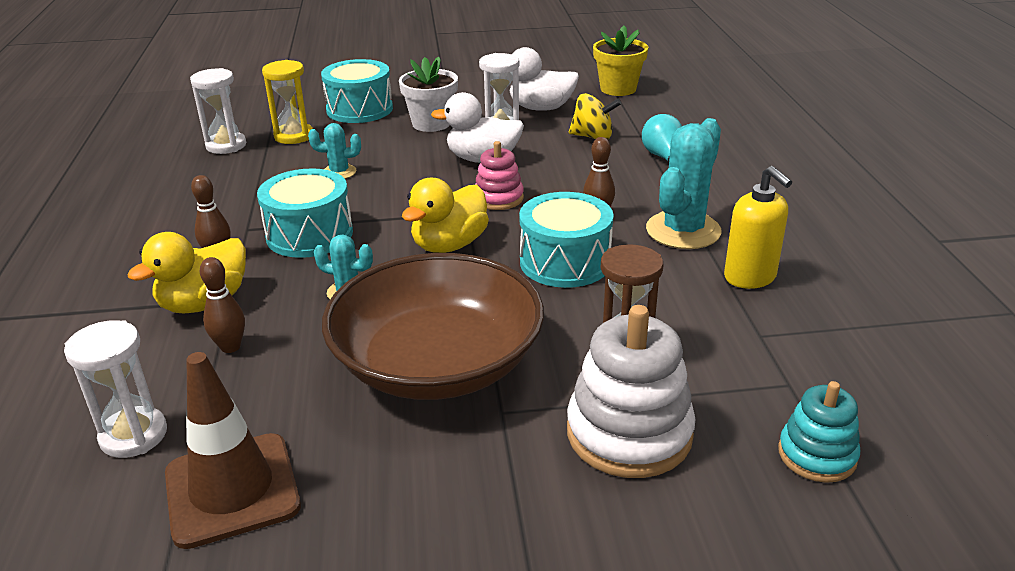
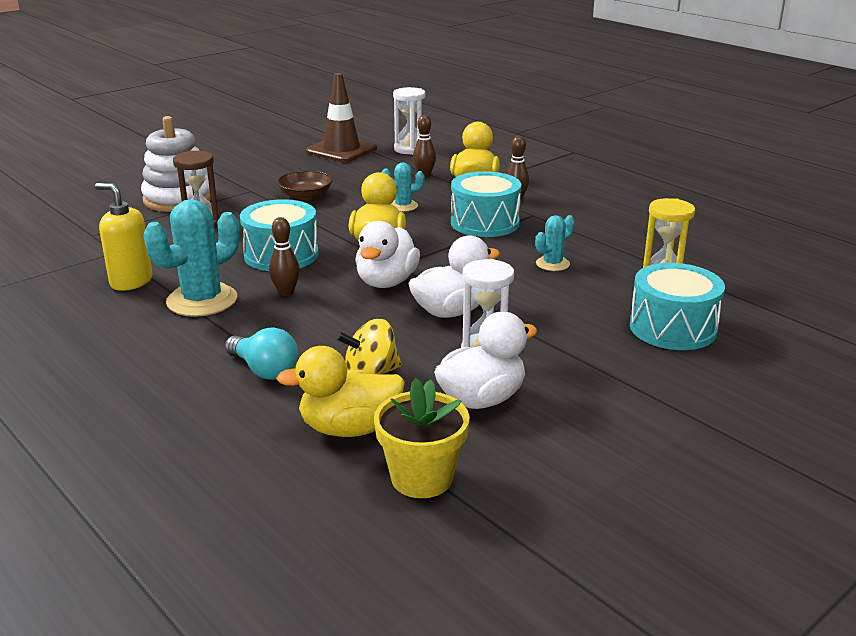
camera: 145 degrees right, 5 degrees down
(226, 145) = (693, 256): white hourglass -> none
(431, 123) = (567, 335): white flower pot -> none
(437, 363) = (305, 195): brown bowl -> brown bowl, size x0.43
(498, 198) = (386, 282): pink stacking toy -> white duck
(636, 115) = (349, 428): none -> yellow duck
(683, 230) = (202, 300): turquoise cactus -> turquoise cactus turned 45 degrees clockwise
(817, 455) = (74, 214): turquoise stacking toy -> none

